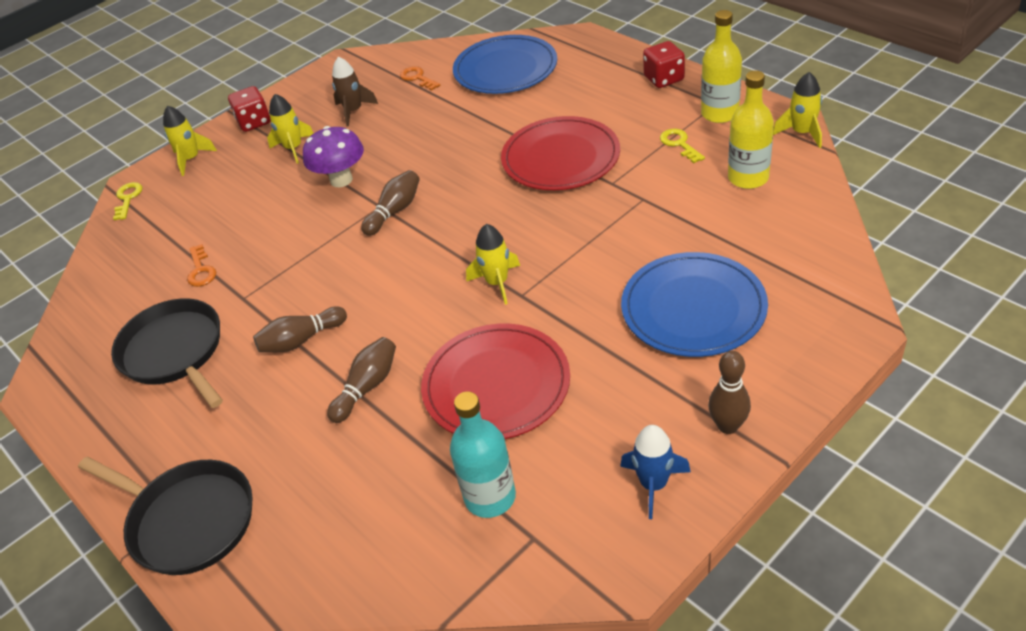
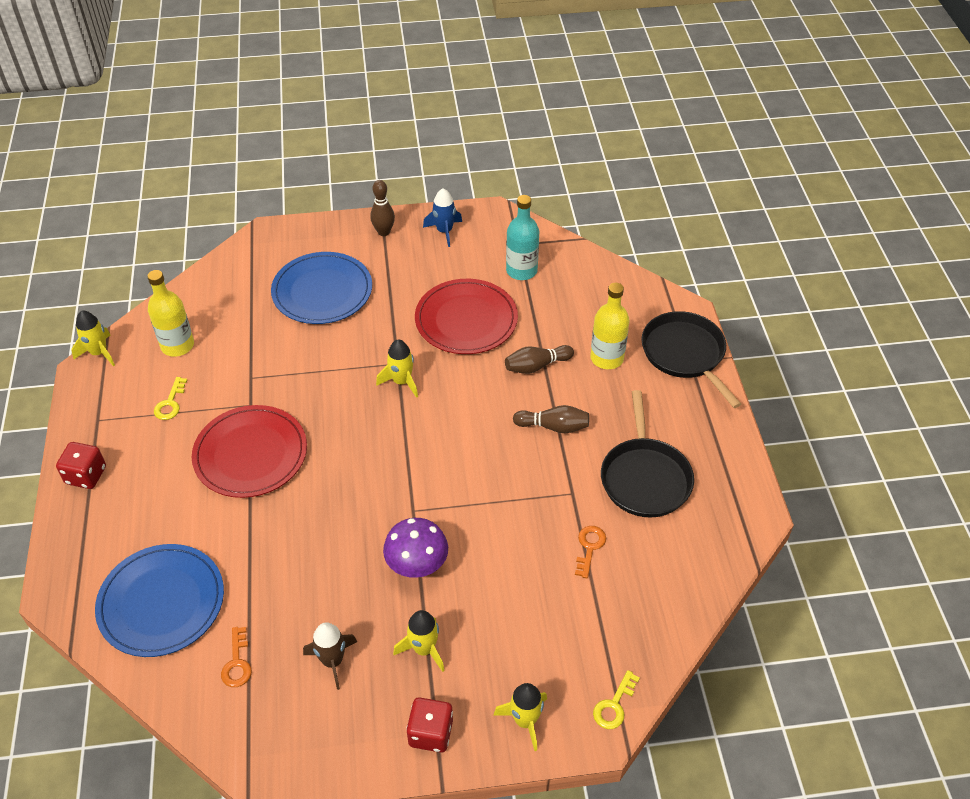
camera: 150 degrees left, 5 degrees up
(394, 211) = (407, 495): brown bowling pin -> none
(719, 113) = (110, 408): yellow bottle -> yellow bottle (607, 358)

